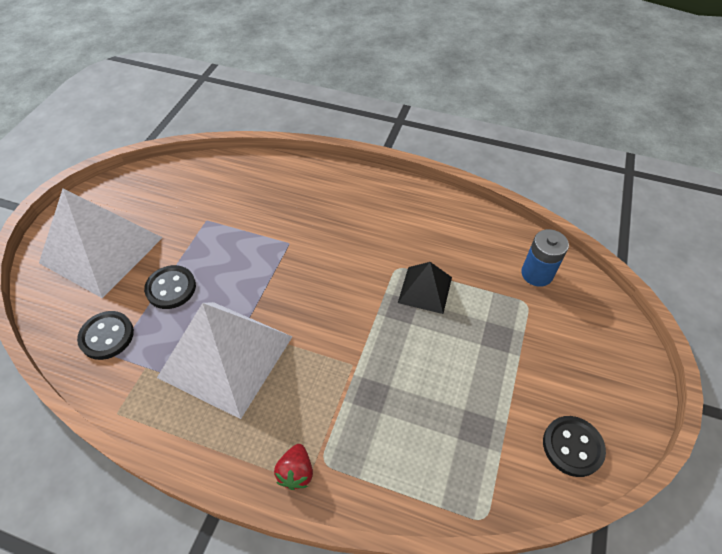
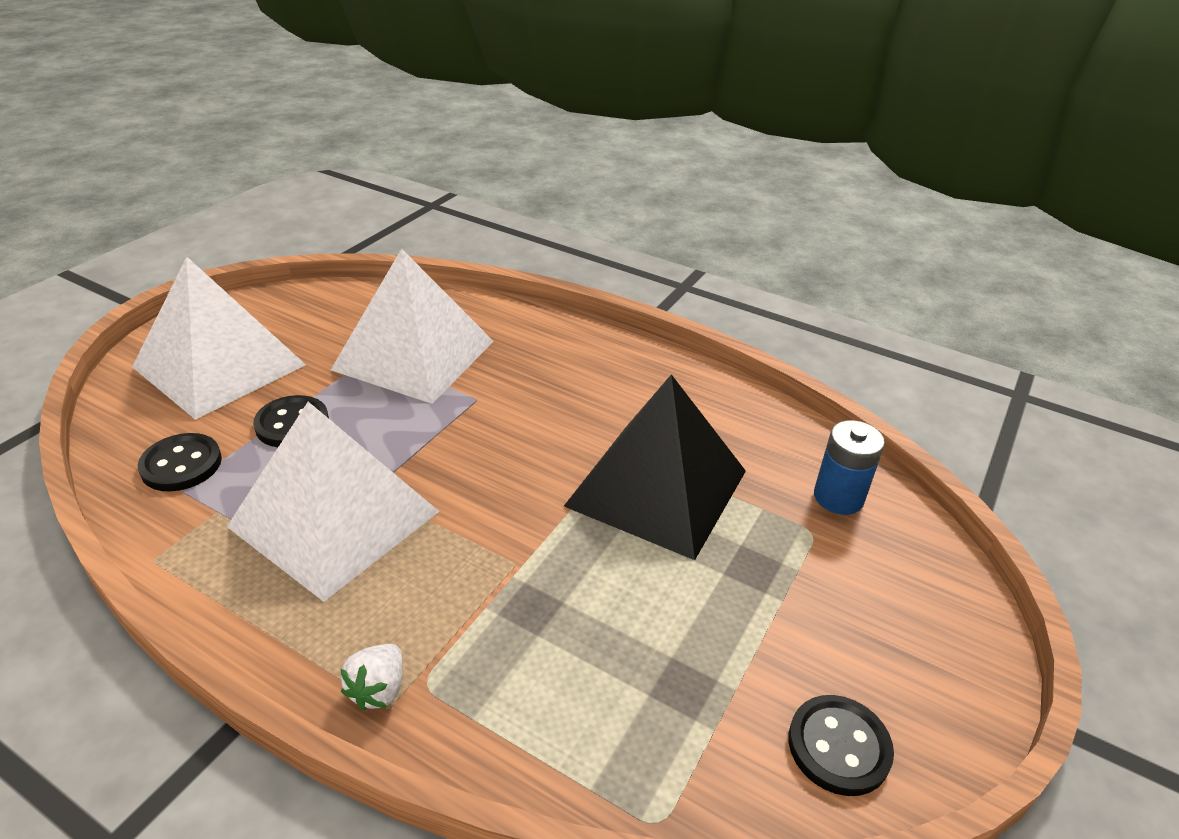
camera: 10 degrees right, 15 degrees down
(235, 215) = (414, 355): none -> white pyramid
(296, 472) = (378, 689): red strawberry -> white strawberry
(425, 289) = (657, 487): black pyramid -> black pyramid, size x1.95

